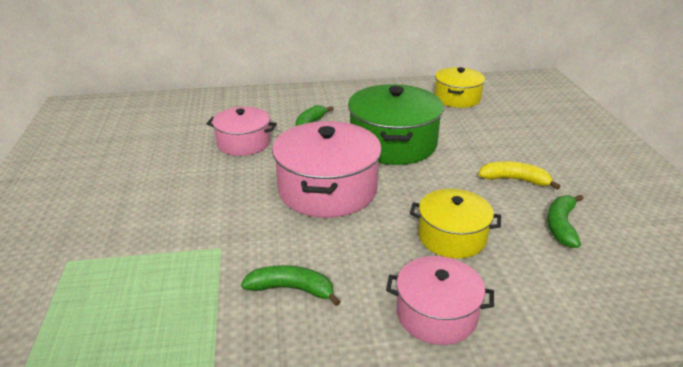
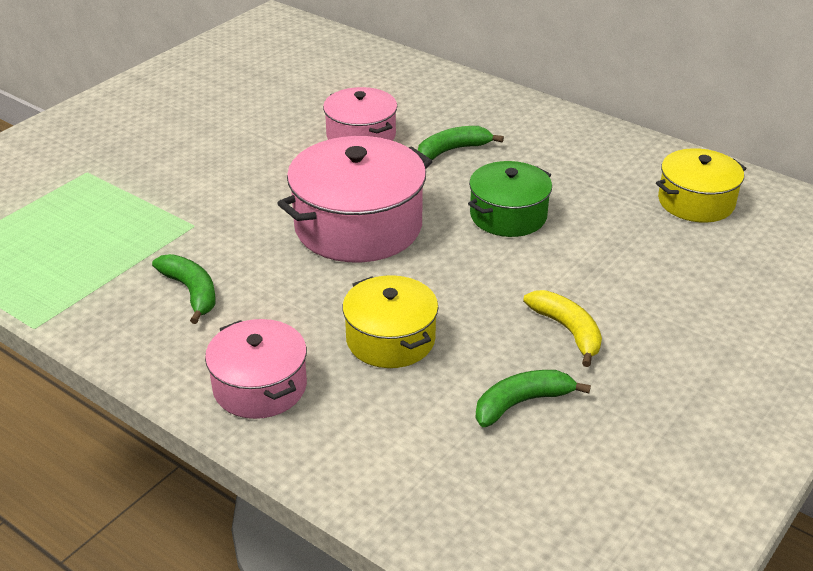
camera: 45 degrees right, 5 degrees up
(393, 143) = (508, 215): green pot -> green pot, size x0.61

